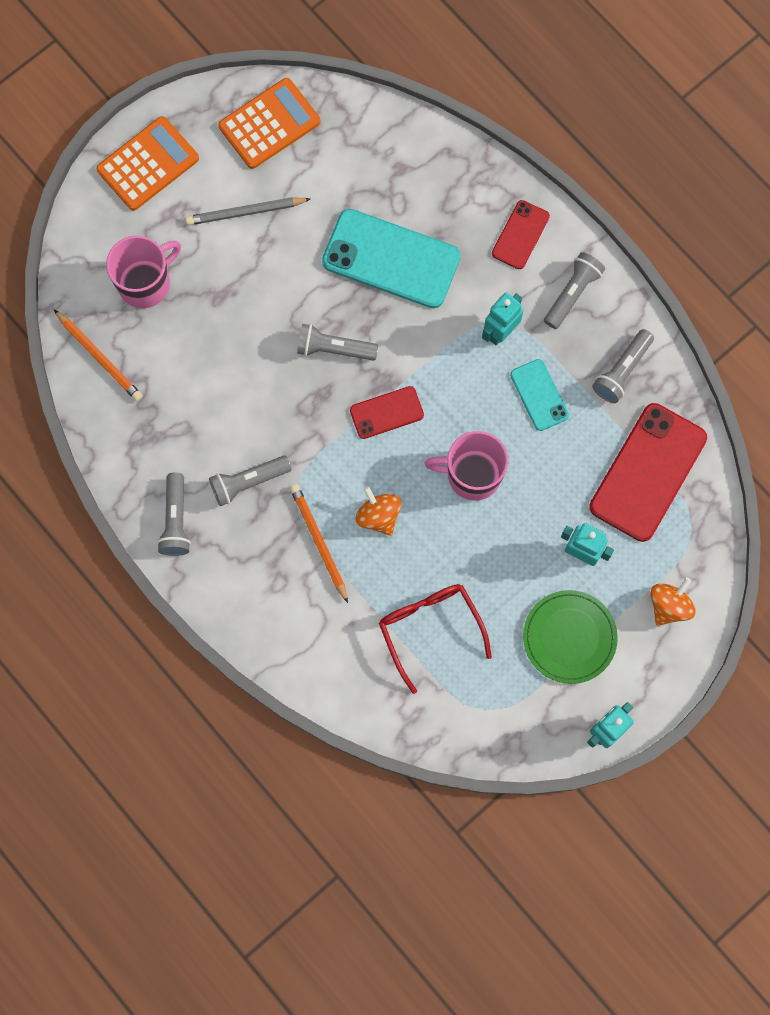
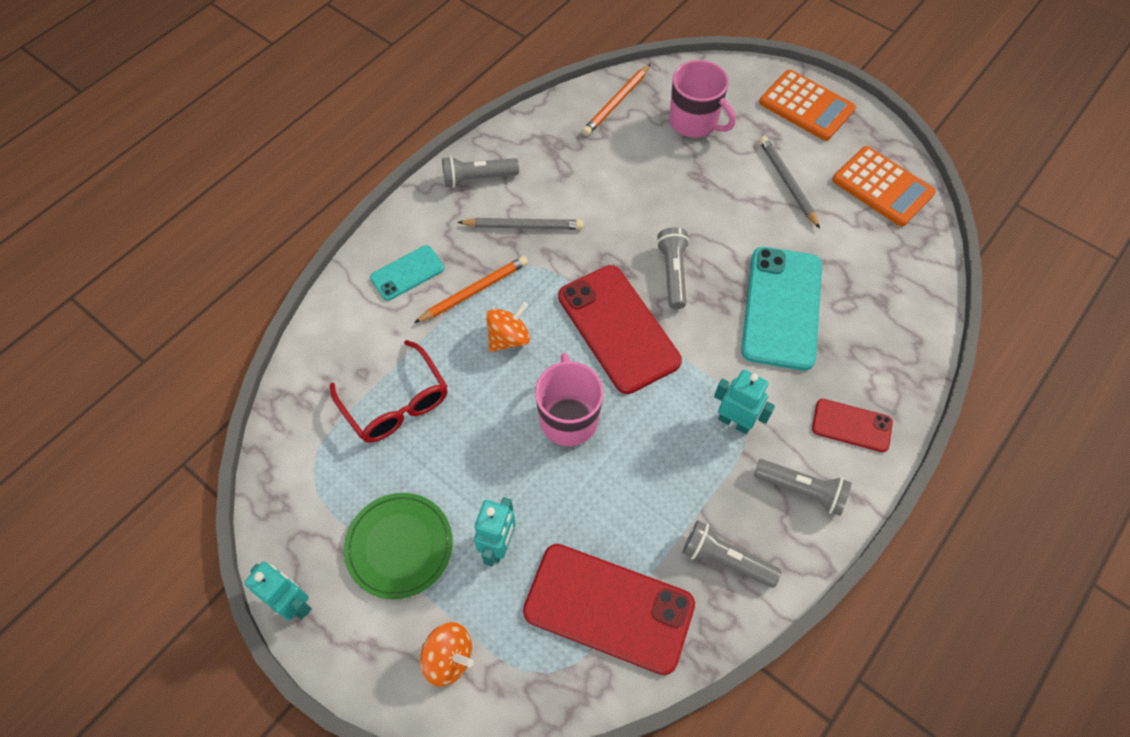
camera: 80 degrees right, 15 degrees down
(248, 482) = (523, 226): grey flashlight -> grey pencil
(386, 412) = (618, 328): red phone -> red phone, size x1.90
(430, 629) = (396, 403): red glasses -> red glasses turned 90 degrees clockwise
(539, 395) = (673, 472): turquoise phone -> turquoise phone (407, 273)

